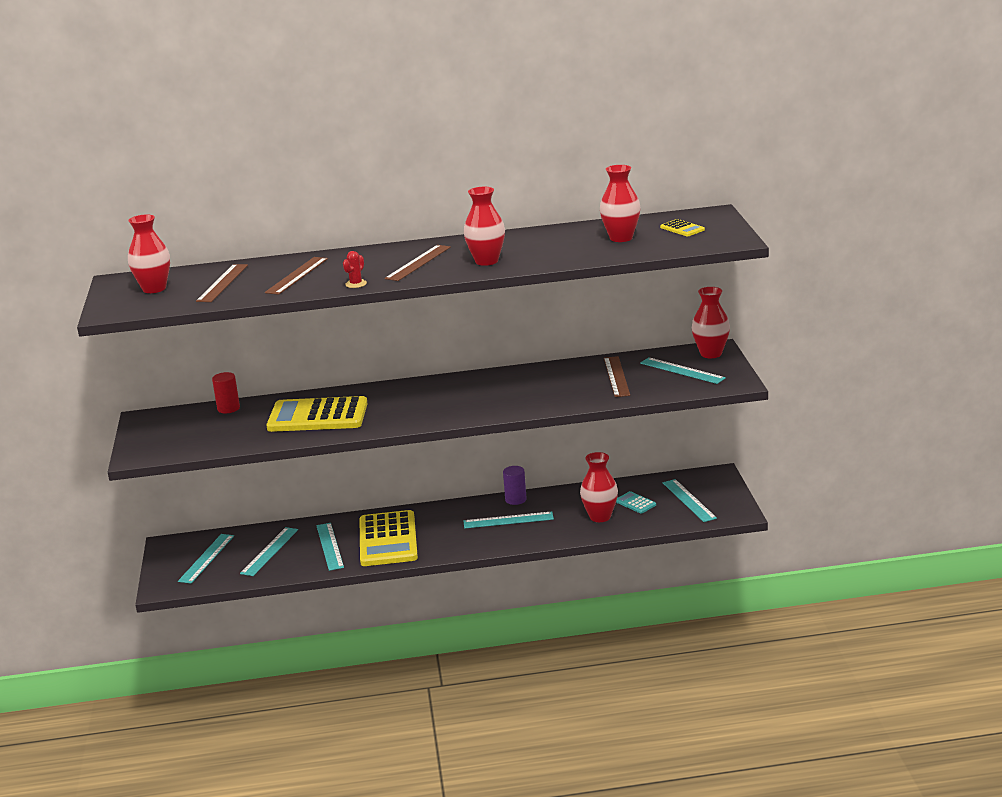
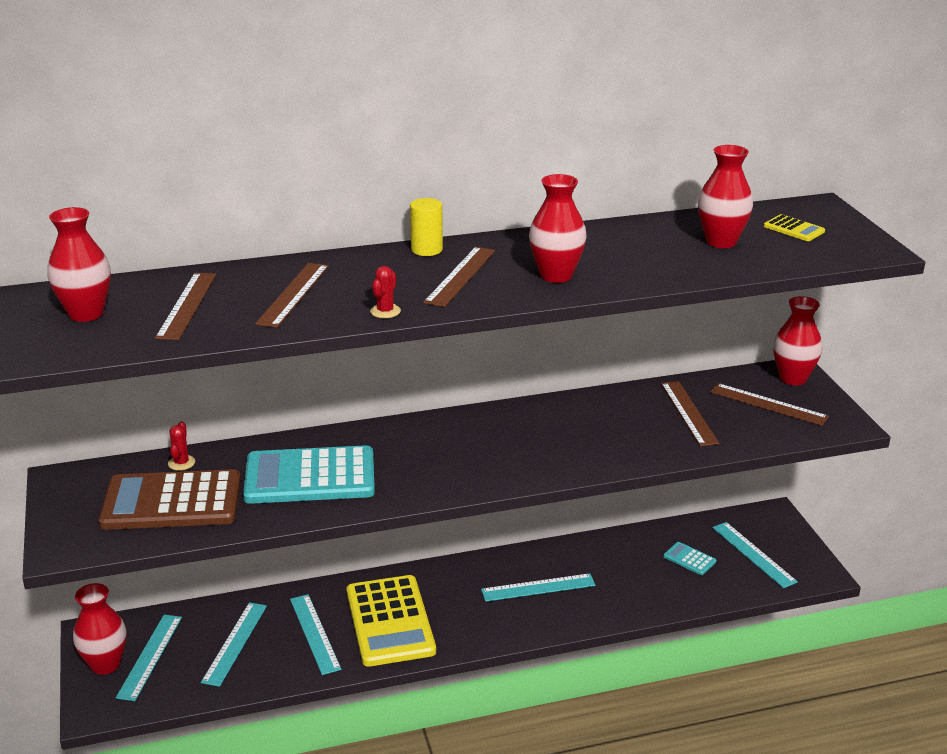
camera: 10 degrees left, 5 degrees up
(216, 430) = (172, 502): none -> brown calculator
(228, 408) = (181, 463): red cylinder -> red cactus
(318, 416) = (310, 477): yellow calculator -> turquoise calculator
(401, 247) = (426, 249): none -> yellow cylinder
(515, 499) = (538, 554): purple cylinder -> none
(600, 517) = (652, 581): red vase -> red vase (105, 664)
(682, 370) = (768, 404): turquoise ruler -> brown ruler

